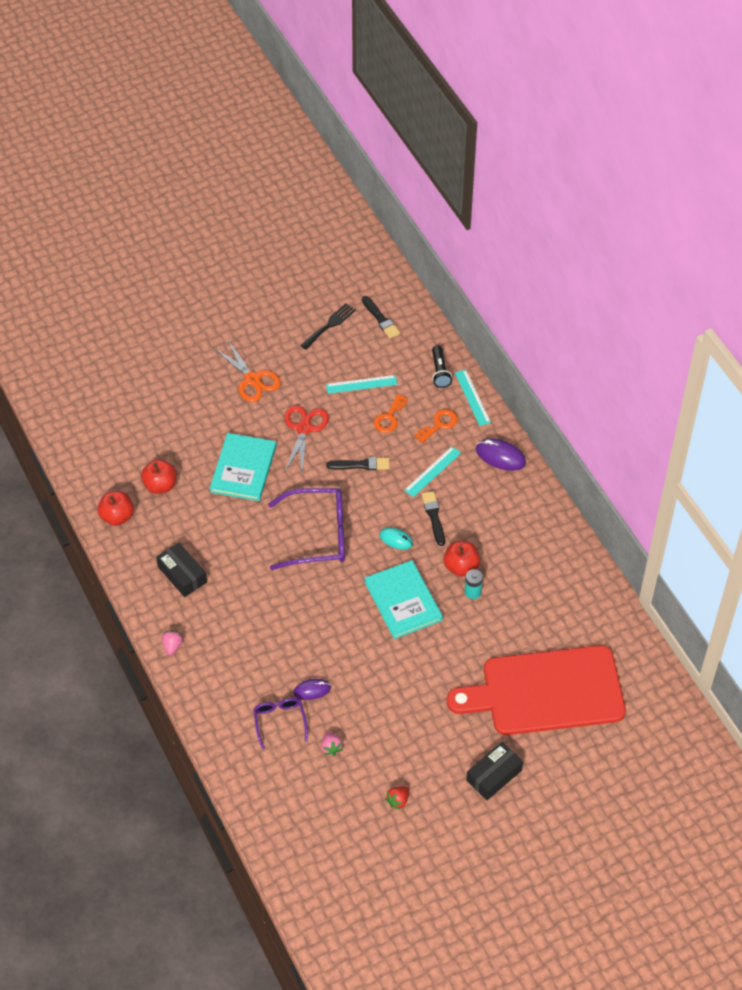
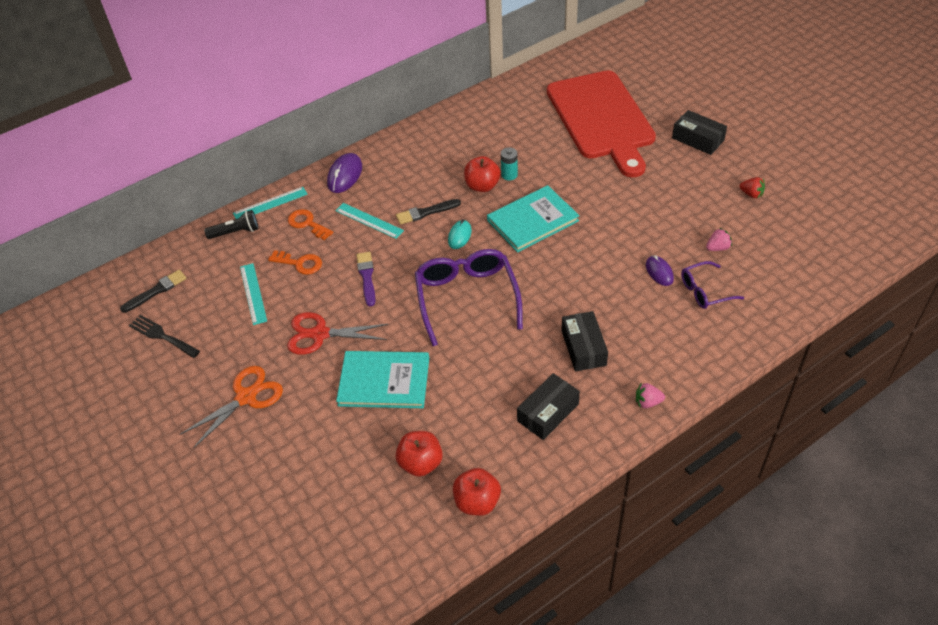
camera: 95 degrees left, 5 degrees down
(240, 612) = (583, 347): none -> black box
(361, 465) = (367, 277): black brush -> purple brush

